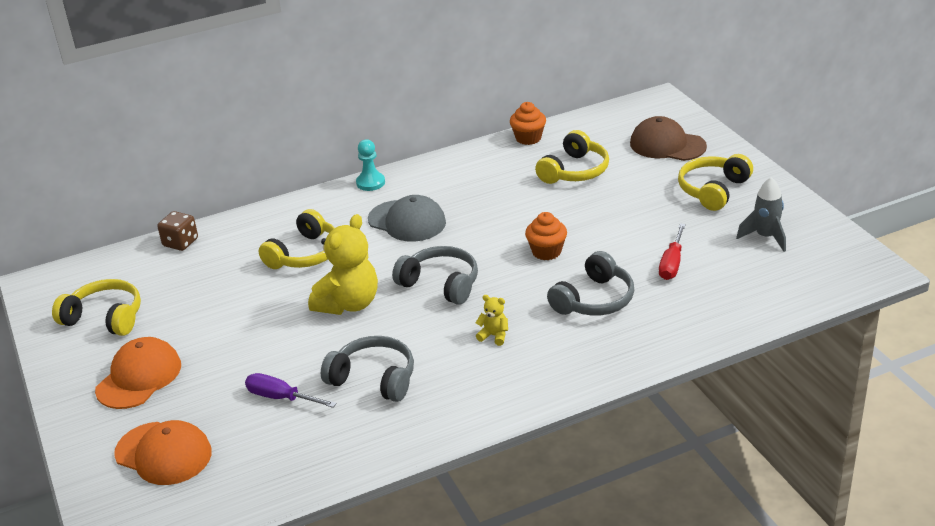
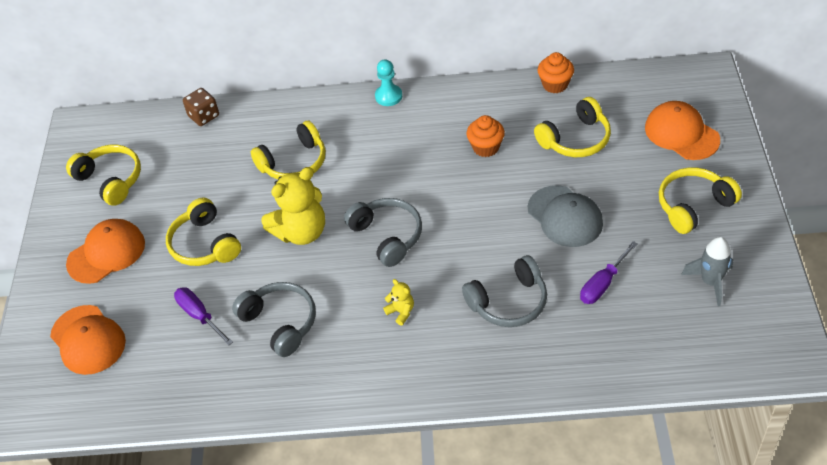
camera: 25 degrees right, 15 degrees up
(248, 341) = (204, 244): none -> yellow headphones
(407, 221) = (396, 152): grey cap -> grey cap (565, 216)
(546, 252) = (497, 230): orange cupcake -> orange cupcake (486, 147)
(667, 145) = (681, 133): brown cap -> orange cap
(672, 264) = (602, 284): red screwdriver -> purple screwdriver

